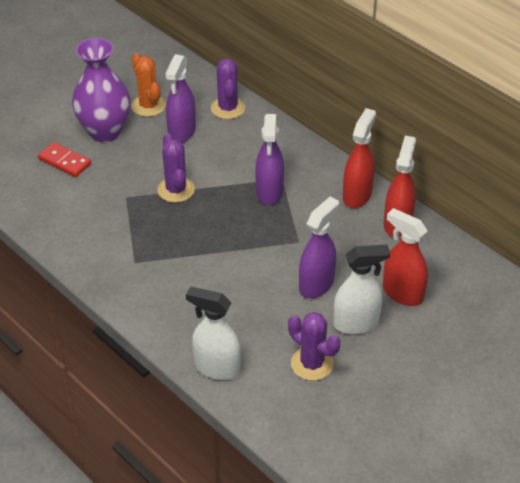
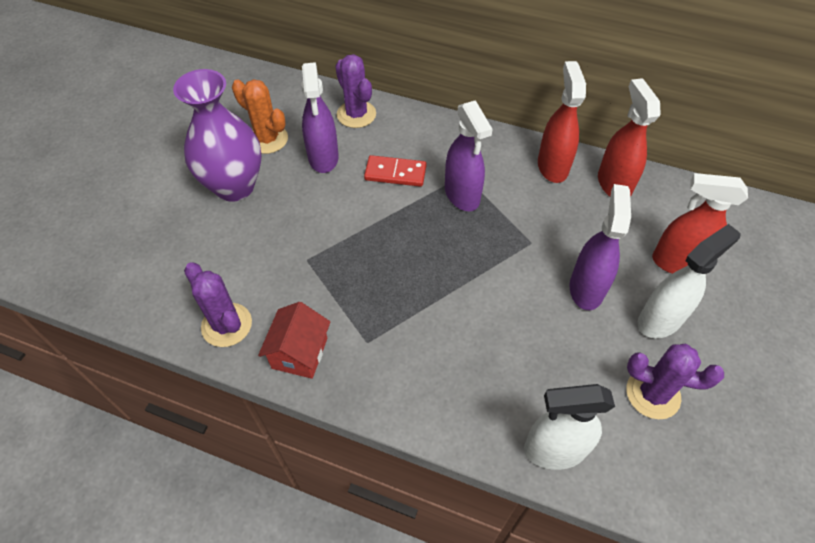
camera: 25 degrees left, 10 degrees up
(65, 161) = (206, 240): red domino -> red domino (395, 173)
(86, 252) = (300, 353): none -> red house
(176, 190) = (359, 229): purple cactus -> purple cactus (226, 325)

